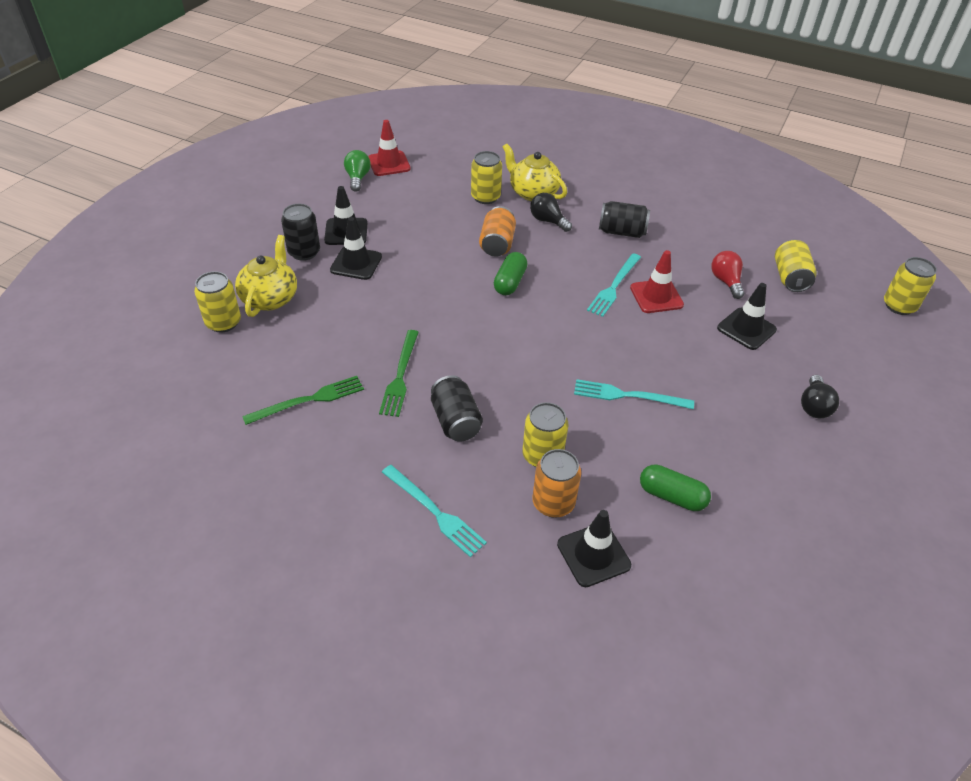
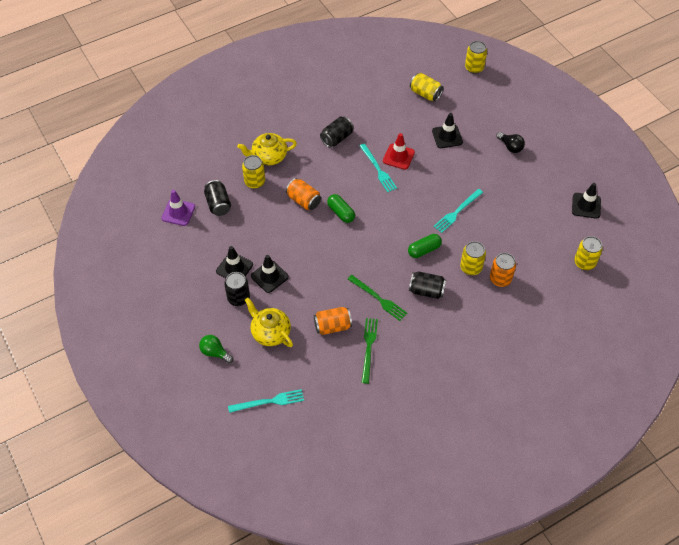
camera: 55 degrees left, 10 degrees up
(223, 322) = (275, 364): yellow can -> yellow can (584, 262)
(320, 349) = (332, 326): none -> orange can
(357, 178) = (181, 236): green light bulb -> green light bulb (215, 352)
(389, 164) = (178, 212): red traffic cone -> purple traffic cone
(427, 185) = (218, 204): none -> black can
(435, 512) = (476, 327): turquoise fork -> turquoise fork (269, 401)
(548, 221) = (301, 165): black light bulb -> none
(593, 555) = (536, 280): black traffic cone -> black traffic cone (586, 206)
(671, 496) = (524, 233): green capsule -> green capsule (424, 250)
(726, 281) = (409, 121): red light bulb -> none

